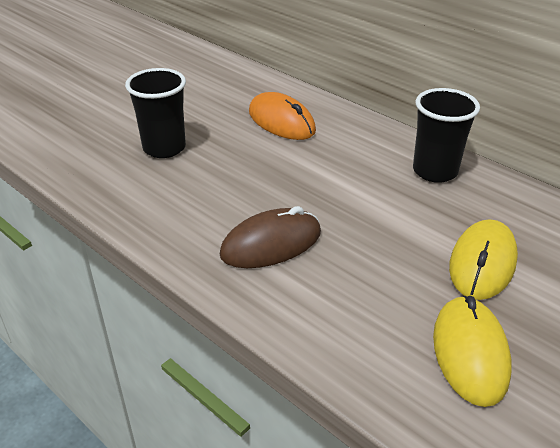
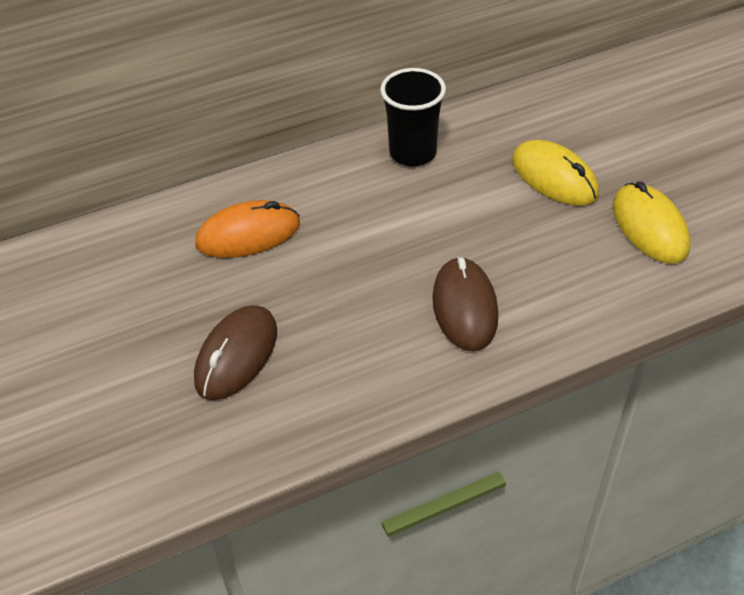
camera: 65 degrees left, 10 degrees up
(164, 148) = (236, 355): black cup -> brown mouse
(470, 353) = (649, 227): yellow mouse -> yellow mouse turned 45 degrees clockwise

